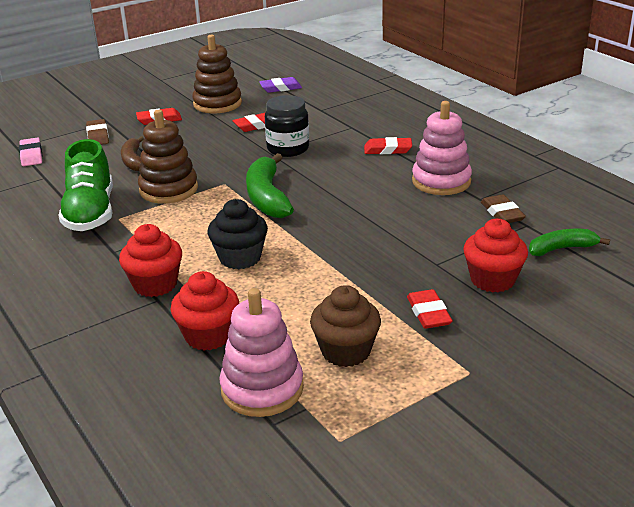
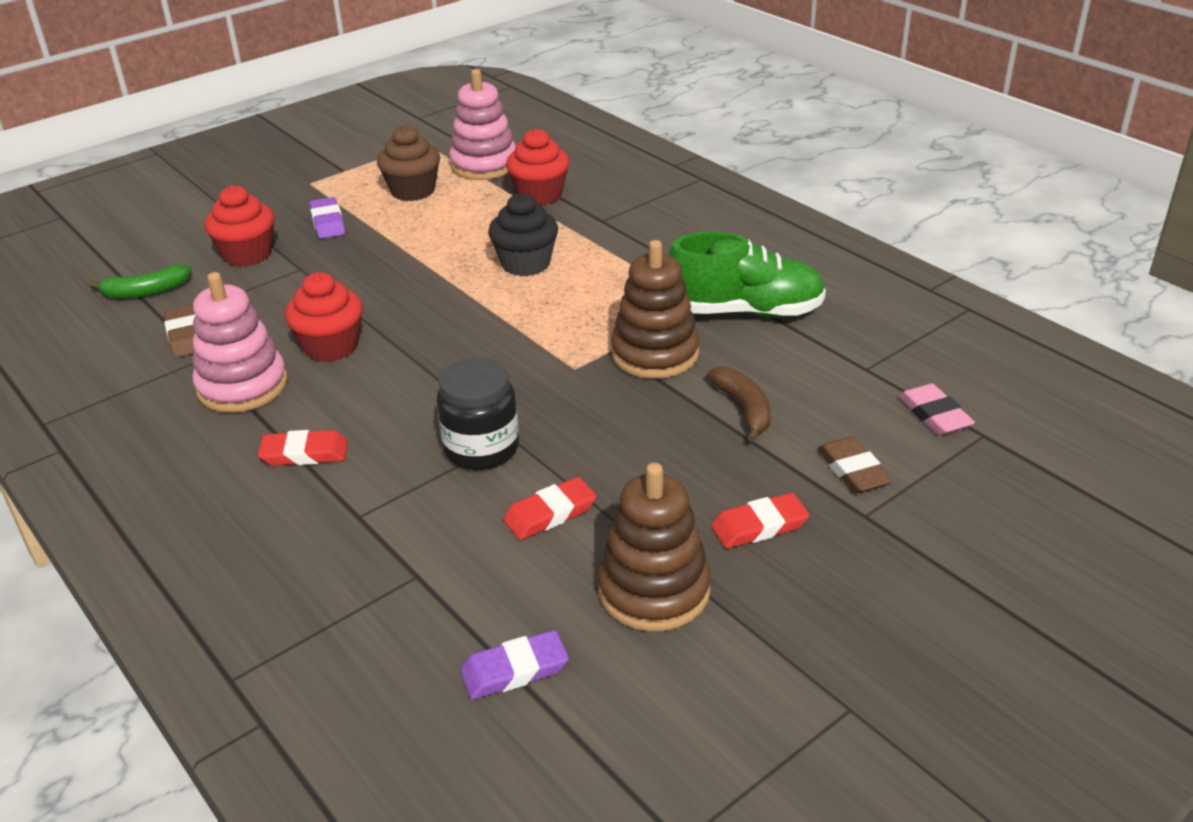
camera: 175 degrees right, 5 degrees up
(90, 213) = (745, 311): green shoe -> green shoe turned 105 degrees clockwise
(155, 284) = (611, 233): red cupcake -> red cupcake (331, 347)
(267, 197) = (505, 347): green banana -> none
(428, 313) = (328, 222): red eraser -> purple eraser

